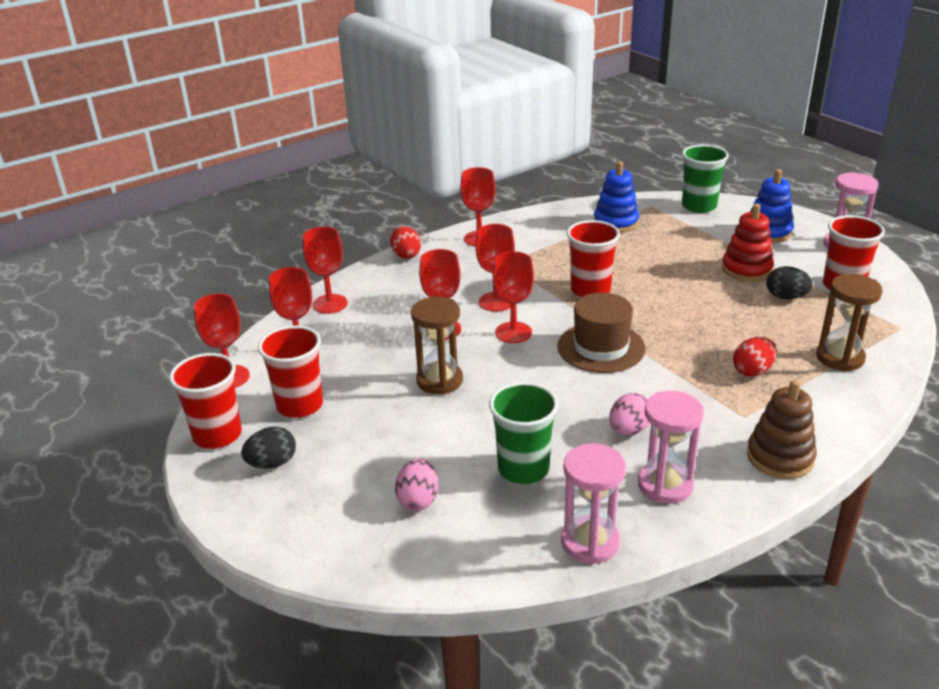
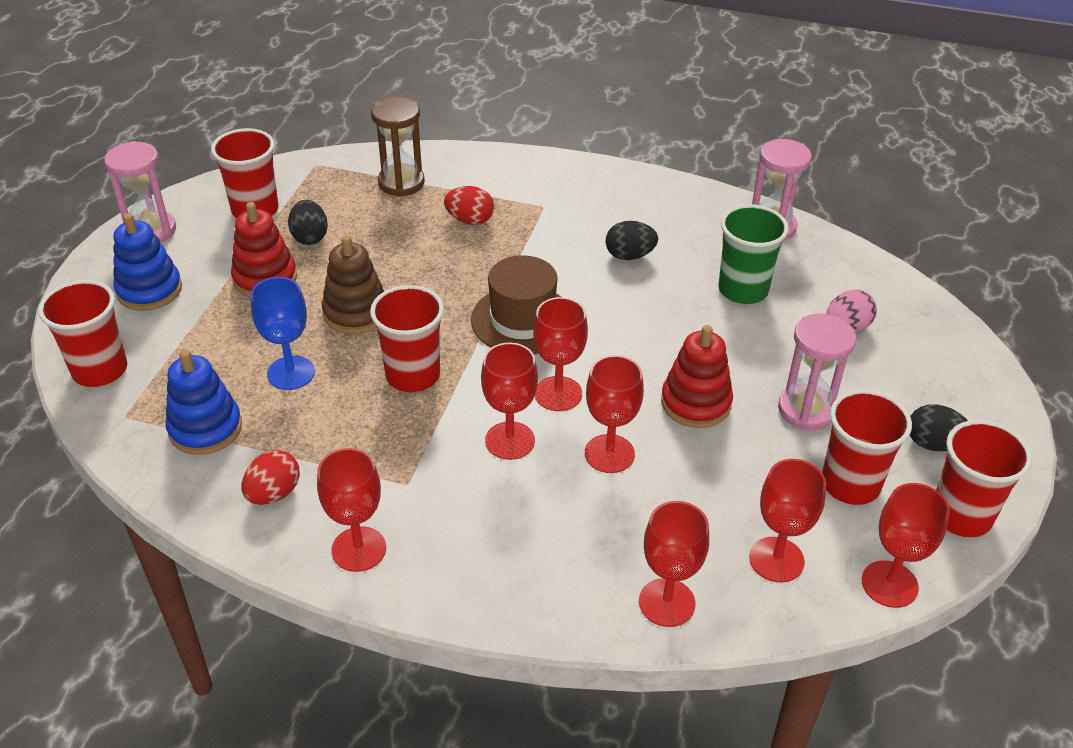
camera: 130 degrees left, 10 degrees up
(406, 255) = (472, 606): red egg -> red egg (274, 493)
(439, 380) = (696, 403): brown hourglass -> red stacking toy
(629, 430) = (629, 256): pink egg -> black egg
(636, 254) = (291, 373): none -> blue goblet
(665, 485) = (673, 216): pink hourglass -> pink hourglass (806, 410)
(699, 206) = (100, 370): green cup -> red cup
(780, 457) = (578, 177): brown stacking toy -> brown stacking toy (356, 312)

